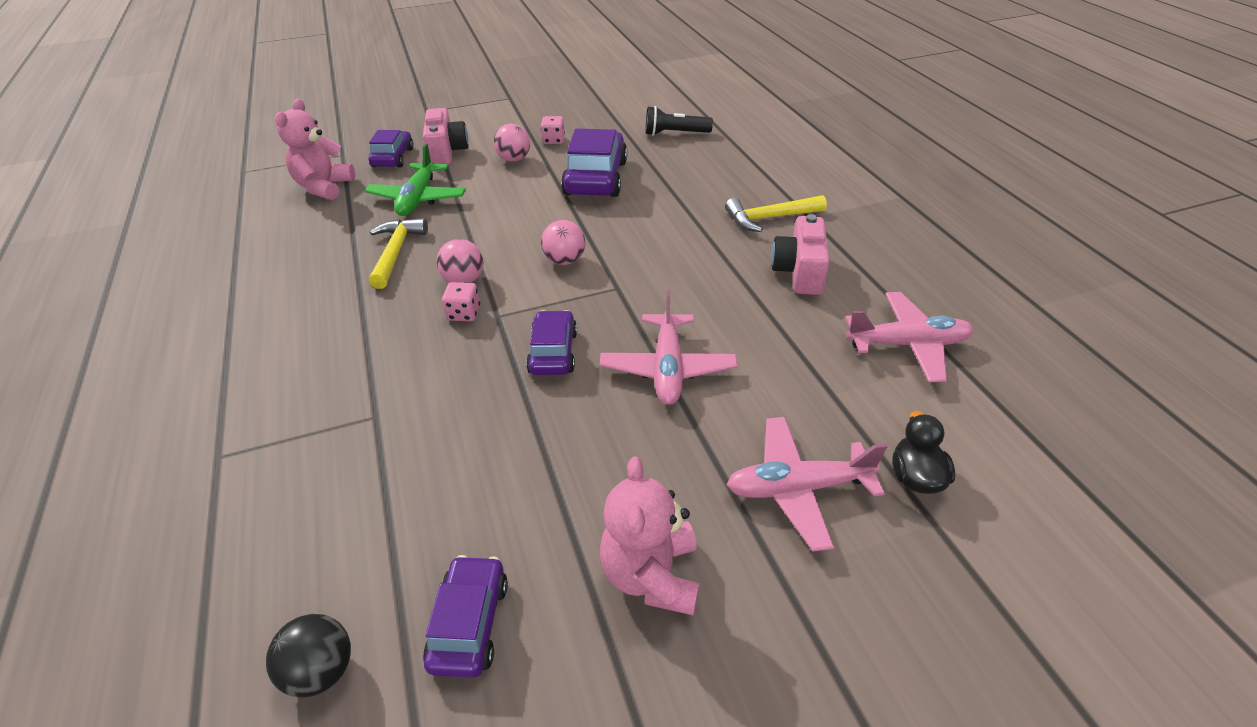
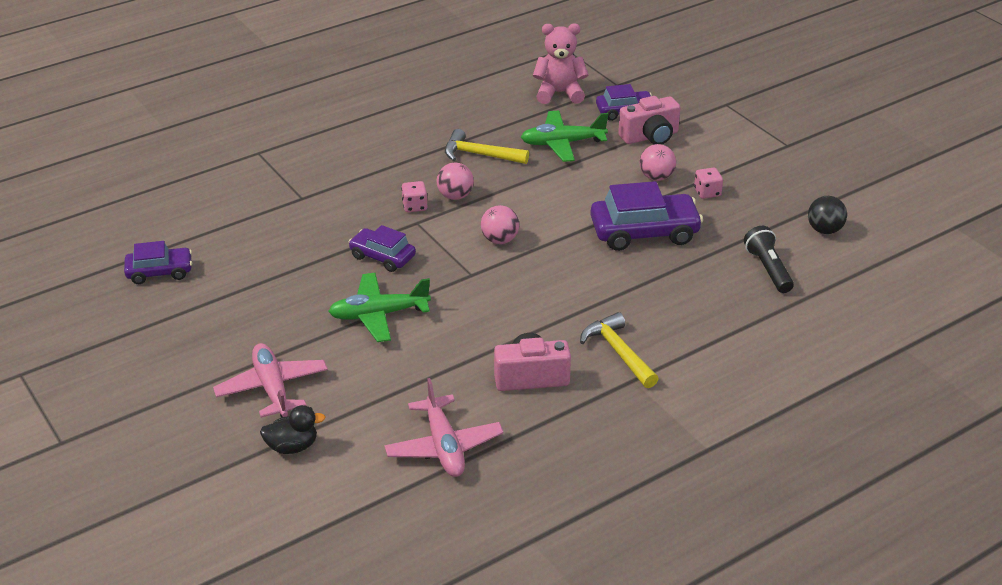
camera: 75 degrees right, 5 degrees down
(321, 670) = (130, 232): black ball -> black ball (824, 230)
(396, 252) = (480, 155): yellow hammer -> yellow hammer turned 150 degrees counterclockwise
(553, 352) = (382, 257): purple car -> purple car turned 135 degrees counterclockwise
(651, 575) = (196, 332): pink teddy bear -> none
(667, 368) = (378, 315): pink plane -> green plane

